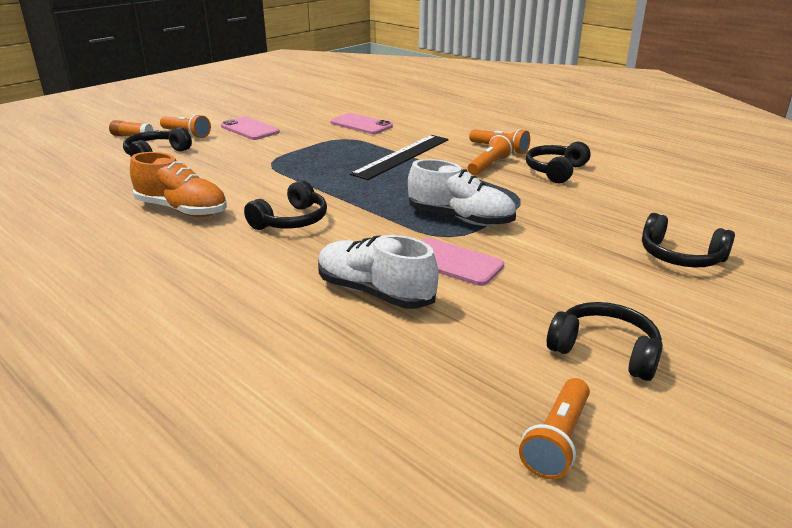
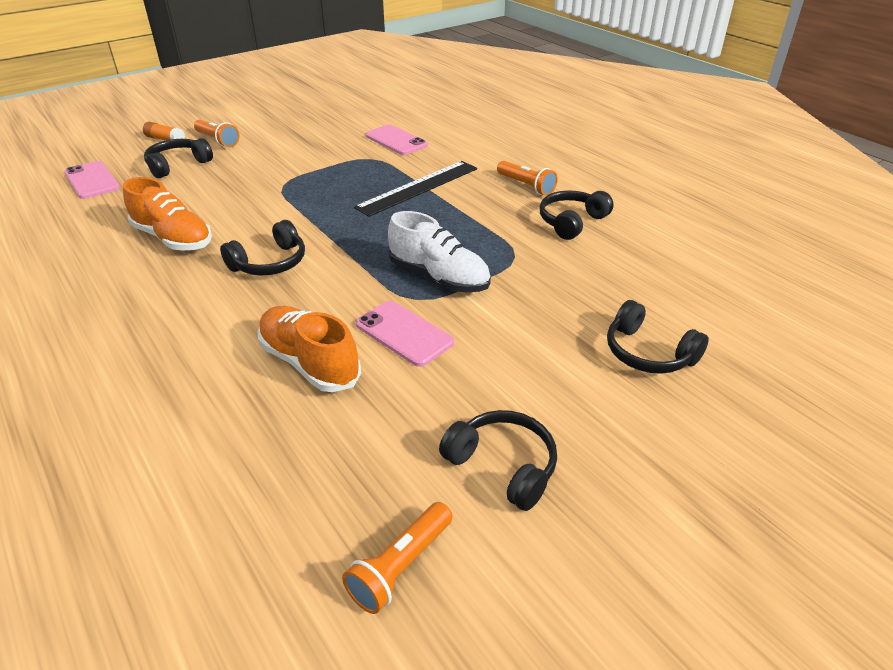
camera: 10 degrees right, 10 degrees up
(249, 129) = (281, 139): pink phone -> pink phone (92, 180)
(375, 293) = (310, 363): white shoe -> orange shoe
(489, 165) = (504, 208): orange flashlight -> none

